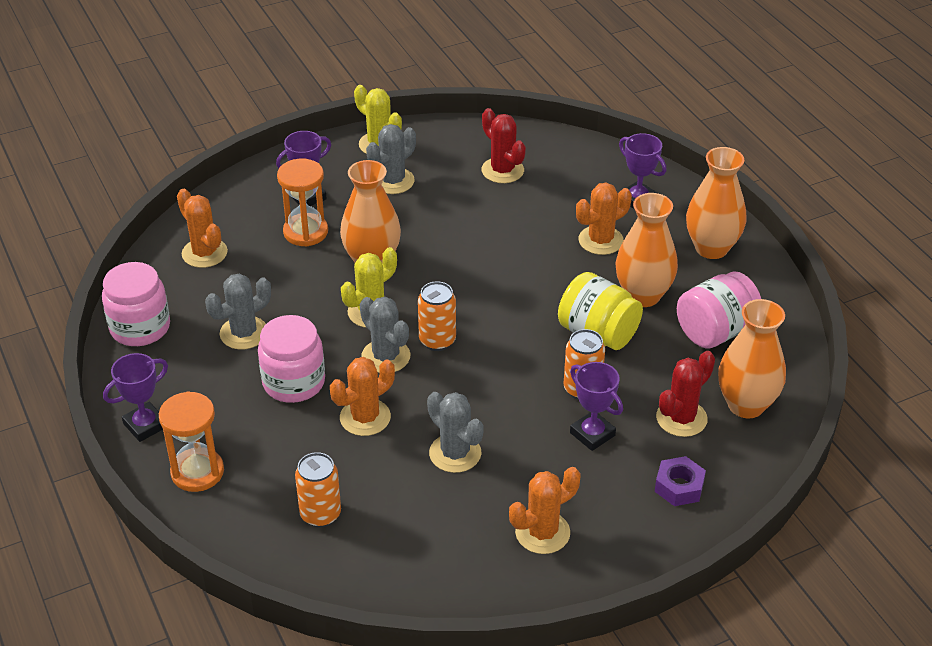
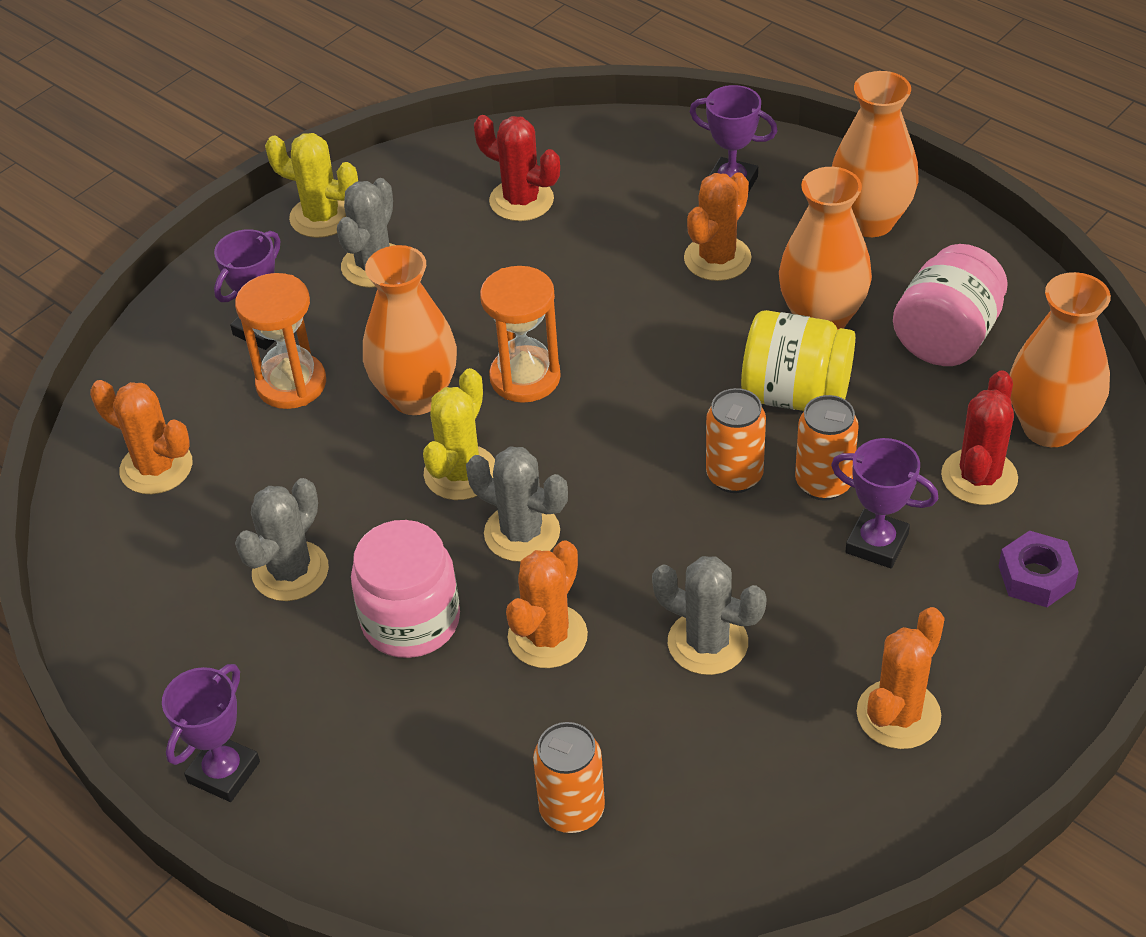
camera: 20 degrees left, 5 degrees up
(140, 328) = (124, 619): pink jar -> none
(197, 472) = (349, 816): orange hourglass -> orange hourglass (525, 377)
(437, 340) = (581, 483): orange can -> orange can (734, 476)

